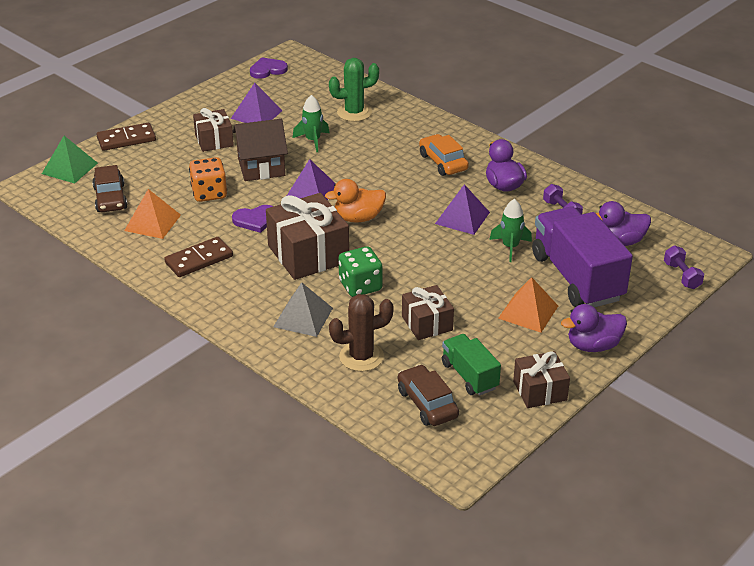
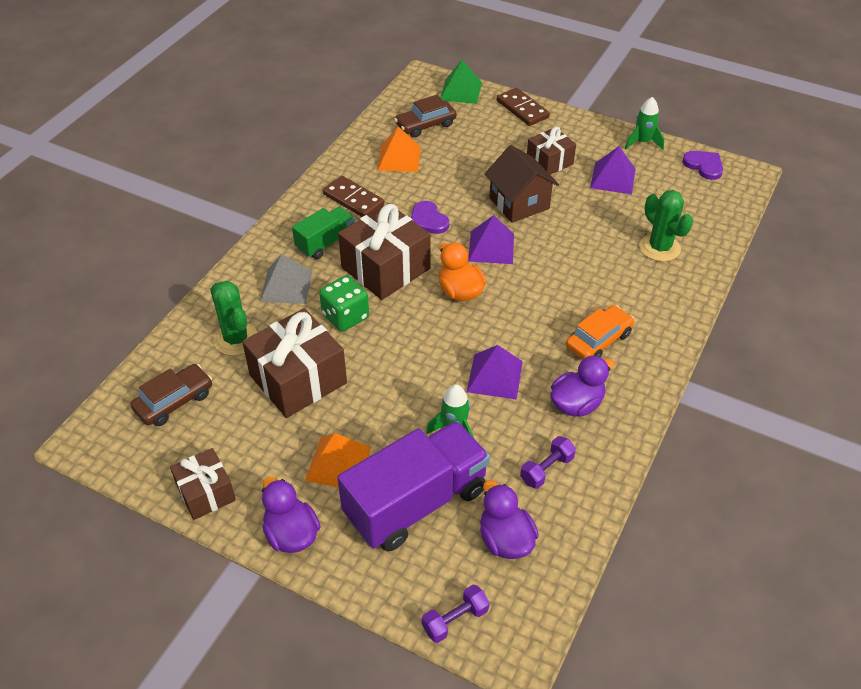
camera: 75 degrees right, 10 degrees up
(209, 193) = (459, 180): orange dice -> none
(313, 140) = (586, 228): green rocket -> green rocket (642, 142)
(361, 357) = (236, 339): brown cactus -> green cactus
(427, 323) = (298, 379): brown gift -> brown gift, size x1.69
(469, 376) = (221, 428): green truck -> green truck (325, 243)

